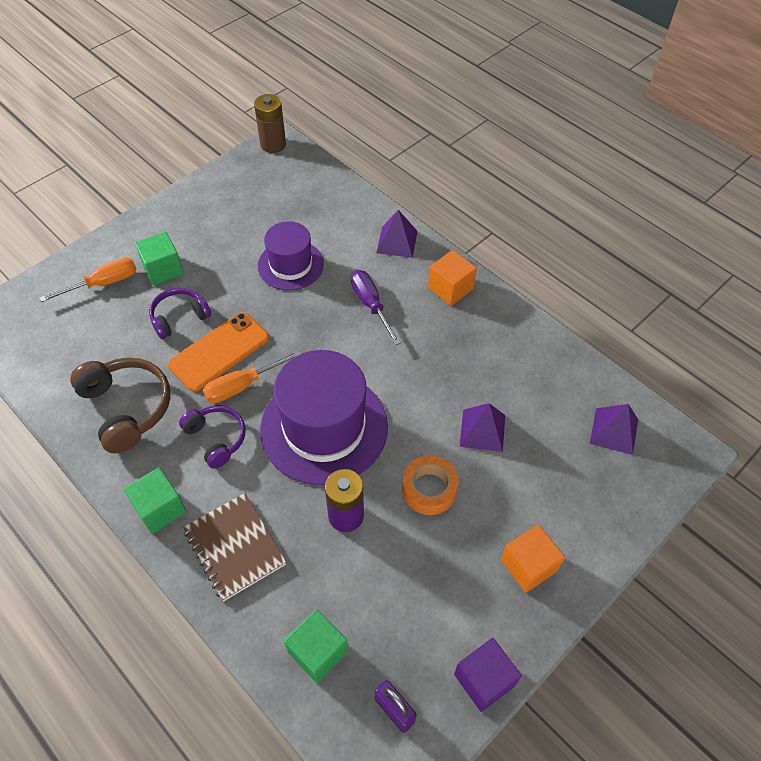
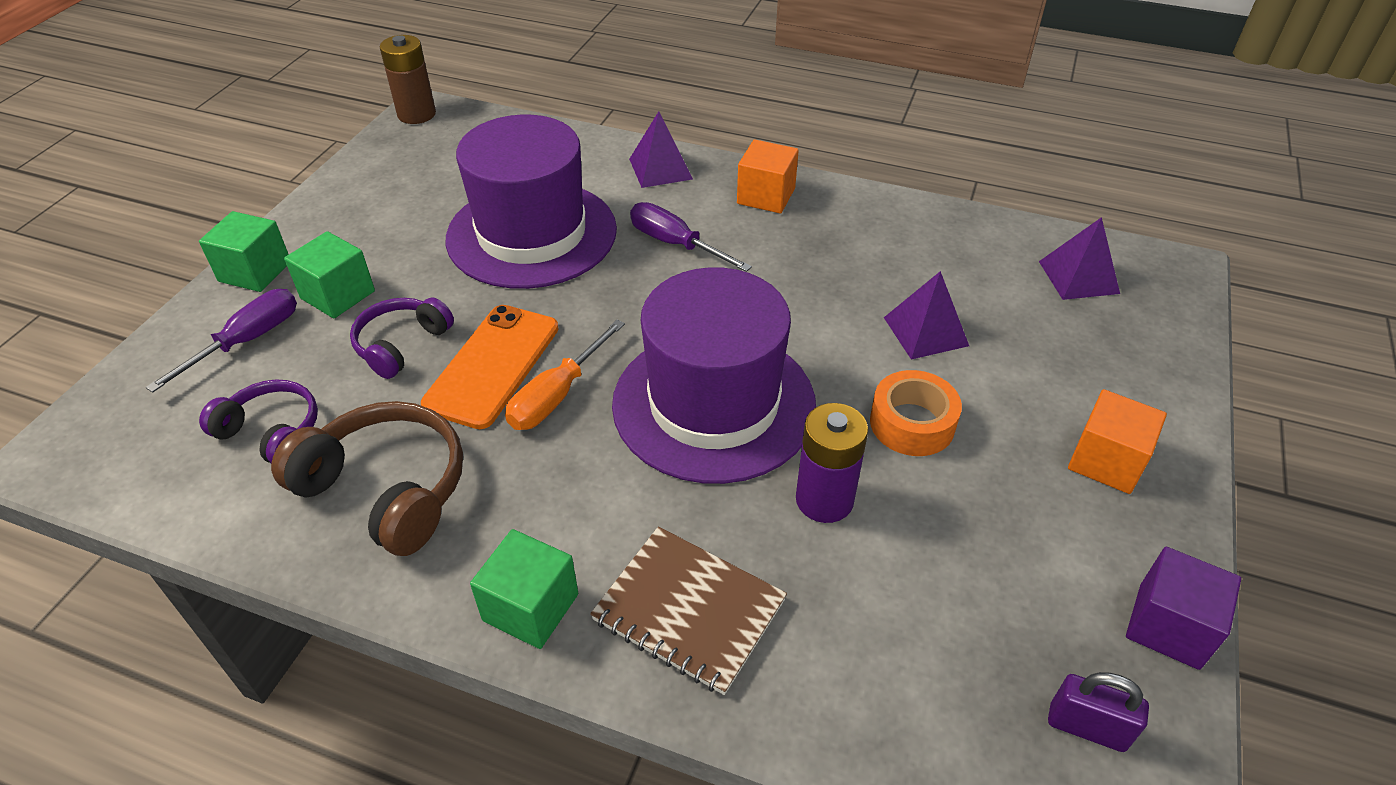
camera: 25 degrees left, 10 degrees down
(103, 283) = (247, 341): orange screwdriver -> purple screwdriver
(216, 438) = (561, 476): purple headphones -> purple headphones (272, 432)
(290, 265) = (532, 234): purple hat -> purple hat, size x1.68
(318, 651) = (918, 699): green cube -> green cube (255, 271)

